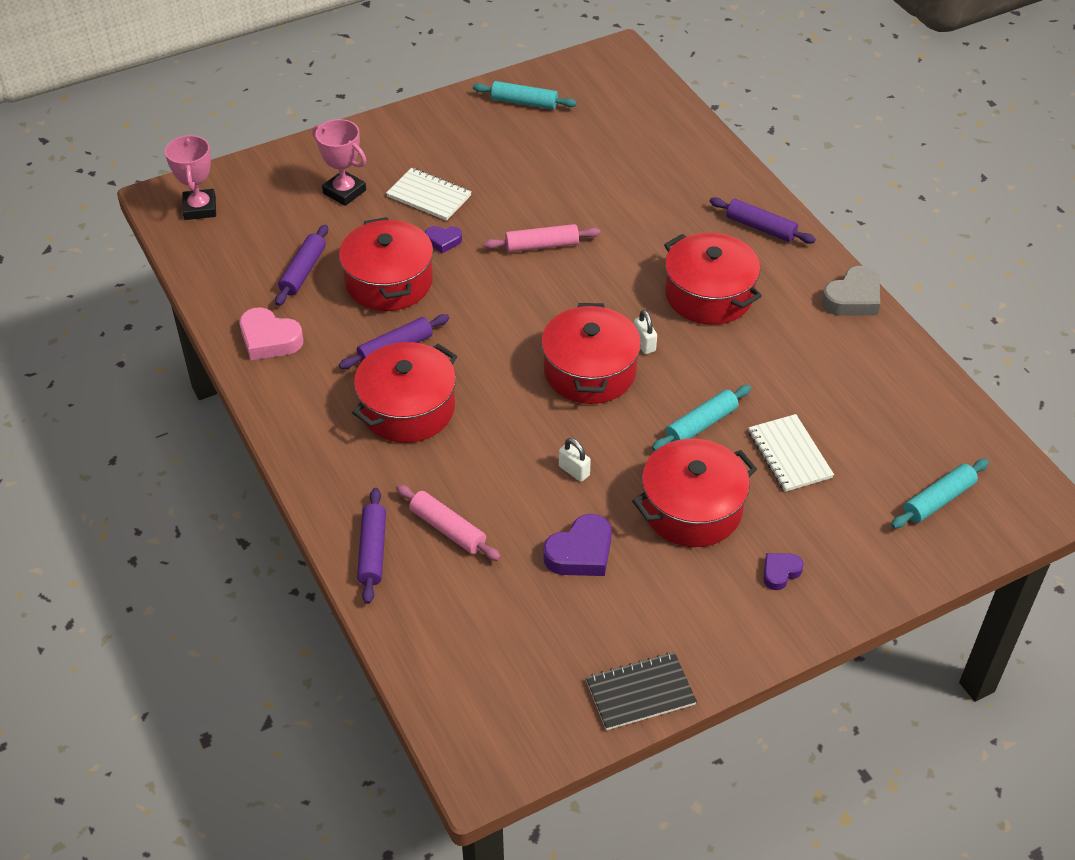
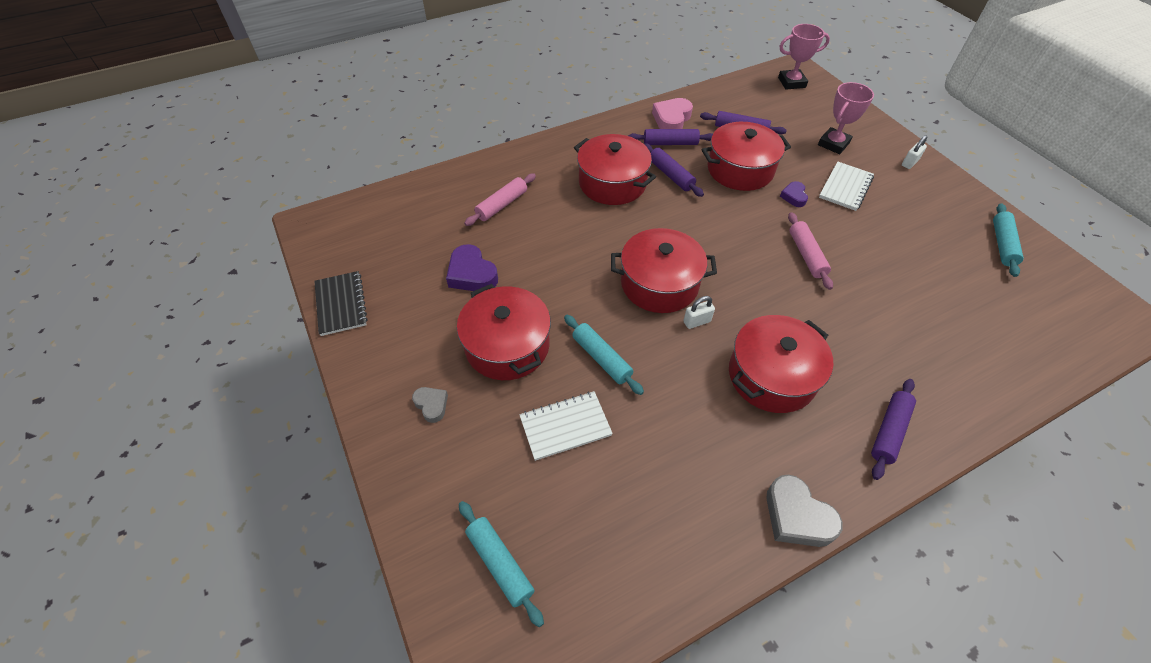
camera: 90 degrees right, 5 degrees up
(372, 551) = (487, 171): purple rolling pin -> purple rolling pin (670, 143)
(574, 471) = (551, 272): white padlock -> white padlock (909, 163)
(780, 572) = (431, 405): purple heart -> grey heart

